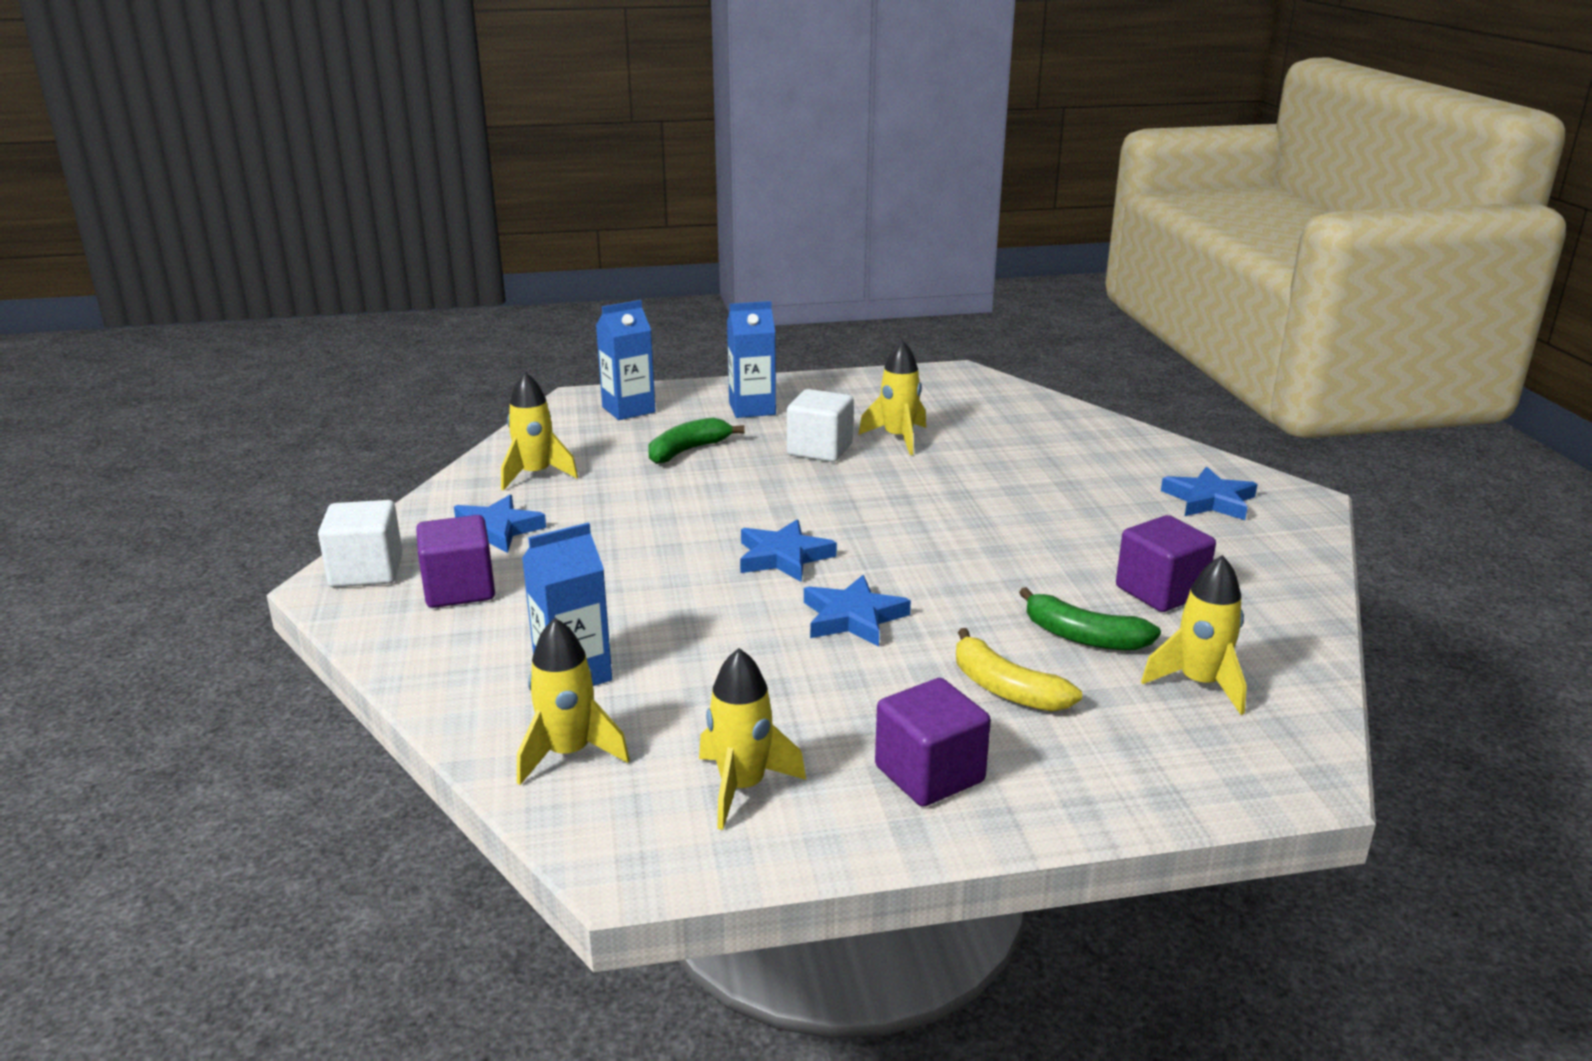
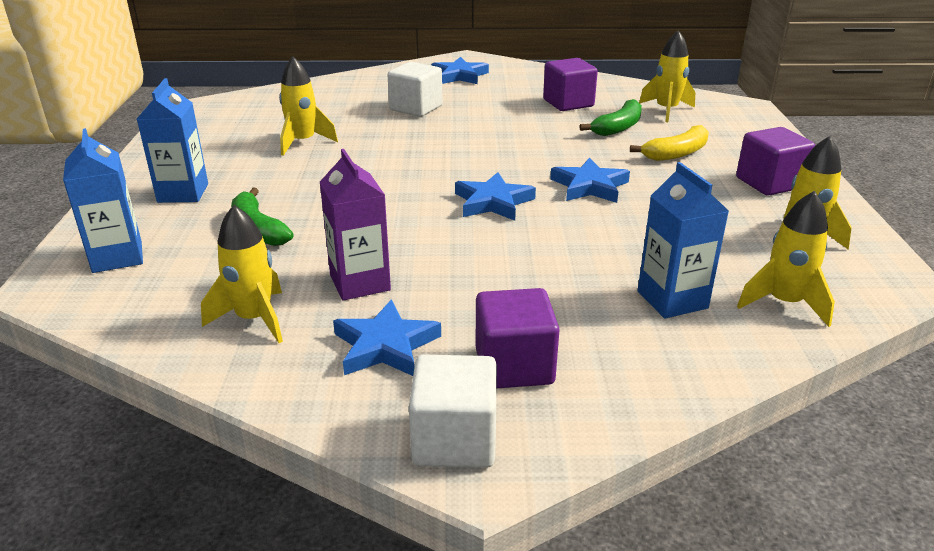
camera: 80 degrees left, 5 degrees up
(596, 507) = (360, 283): none -> purple carton
(820, 449) = (302, 172): white cube -> white cube (416, 108)

